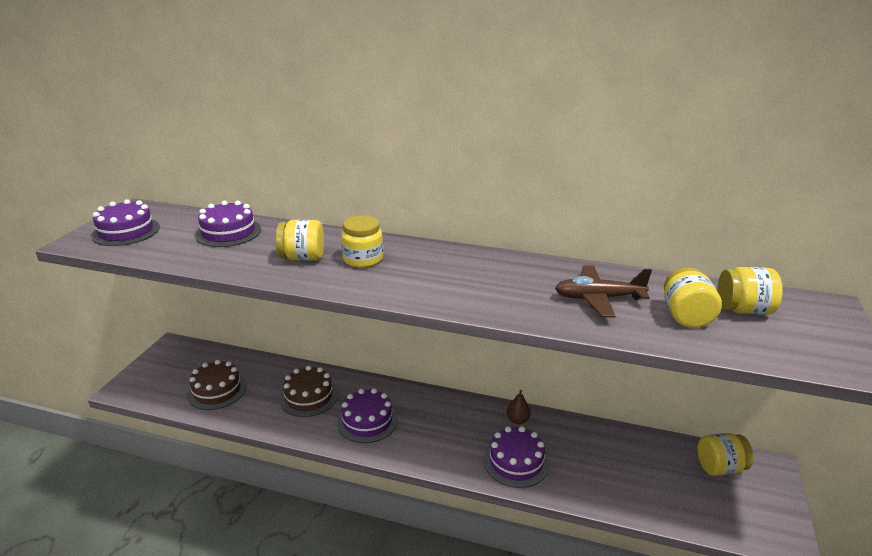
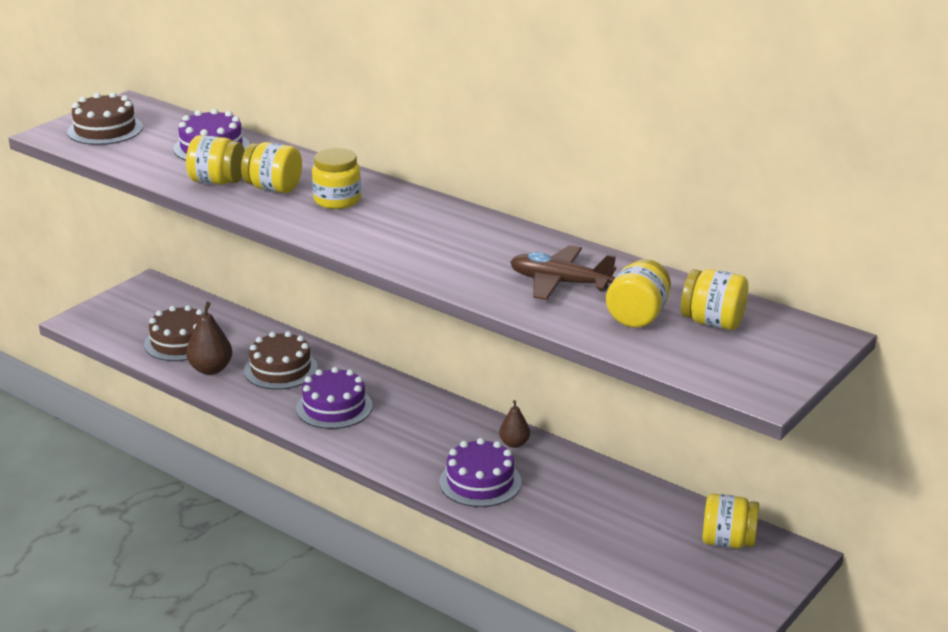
camera: 20 degrees right, 0 degrees up
(126, 231) = (105, 130): purple cake -> brown cake
(250, 260) = (217, 181): none -> yellow jar
(252, 409) = (211, 369): none -> brown pear

